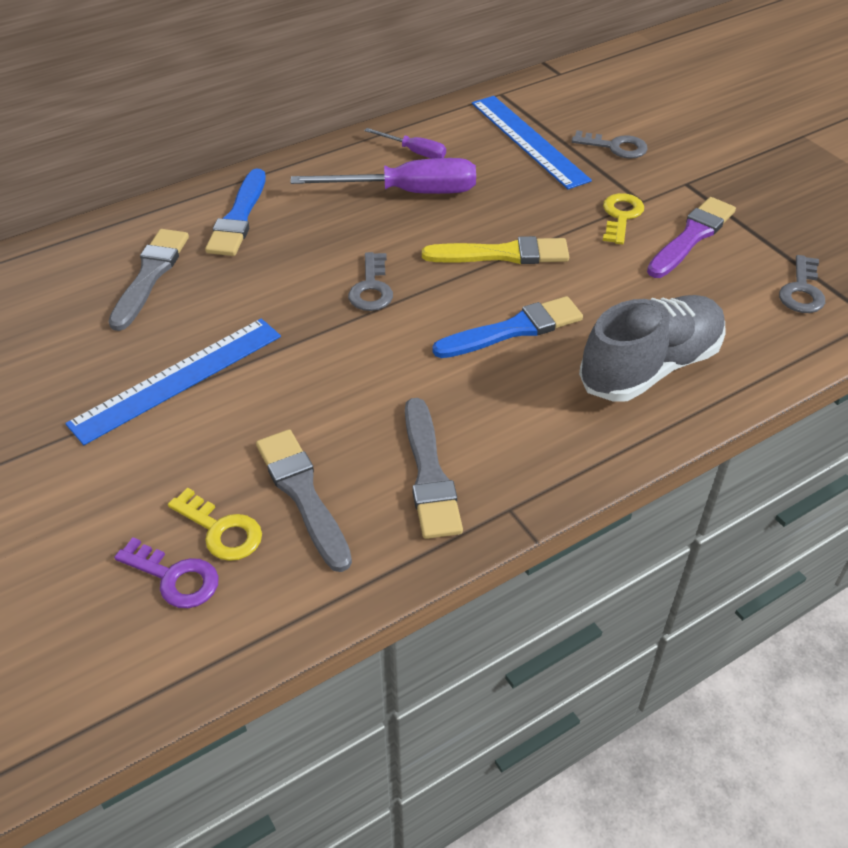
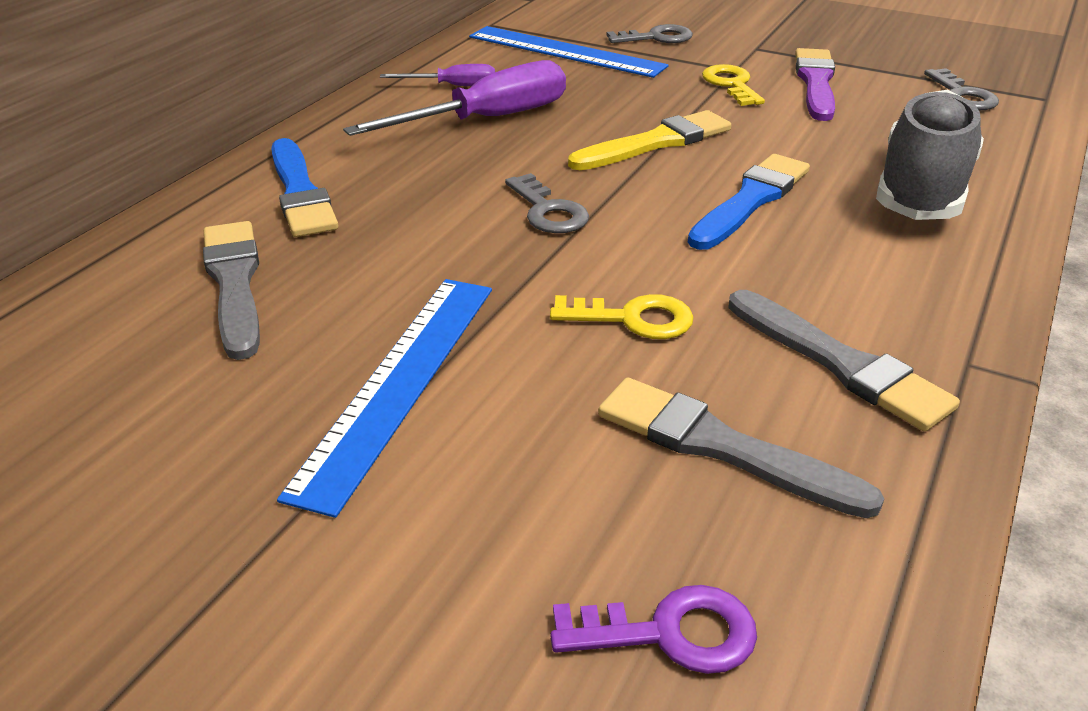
camera: 30 degrees left, 10 degrees down
(221, 530) = (665, 538): yellow key -> yellow key (633, 319)

